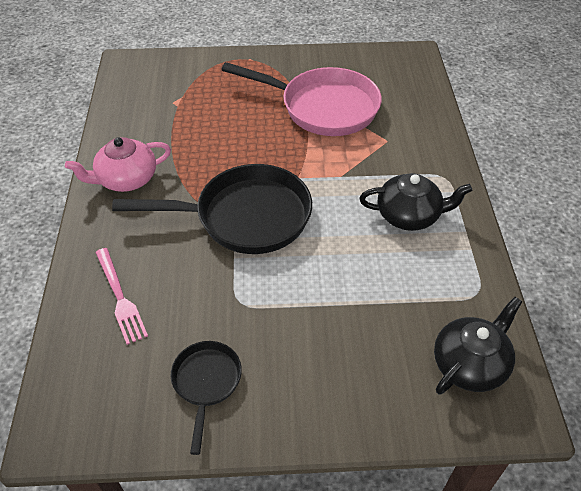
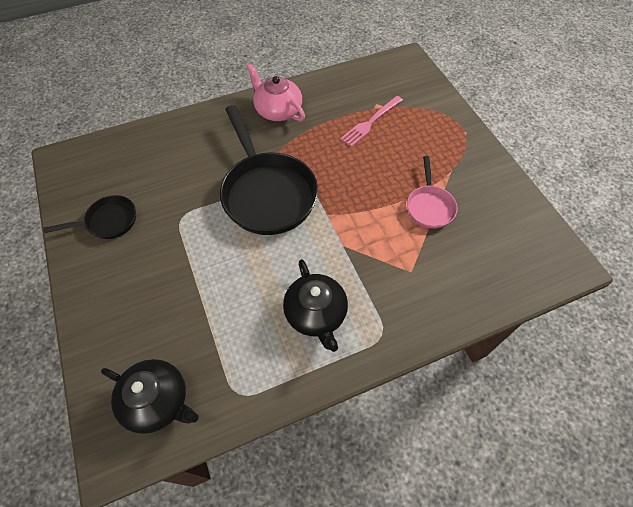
camera: 70 degrees right, 10 degrees up
(120, 298) = (167, 150): pink fork -> pink fork (370, 122)
(323, 107) = (429, 206): pink pan -> pink pan, size x0.51

